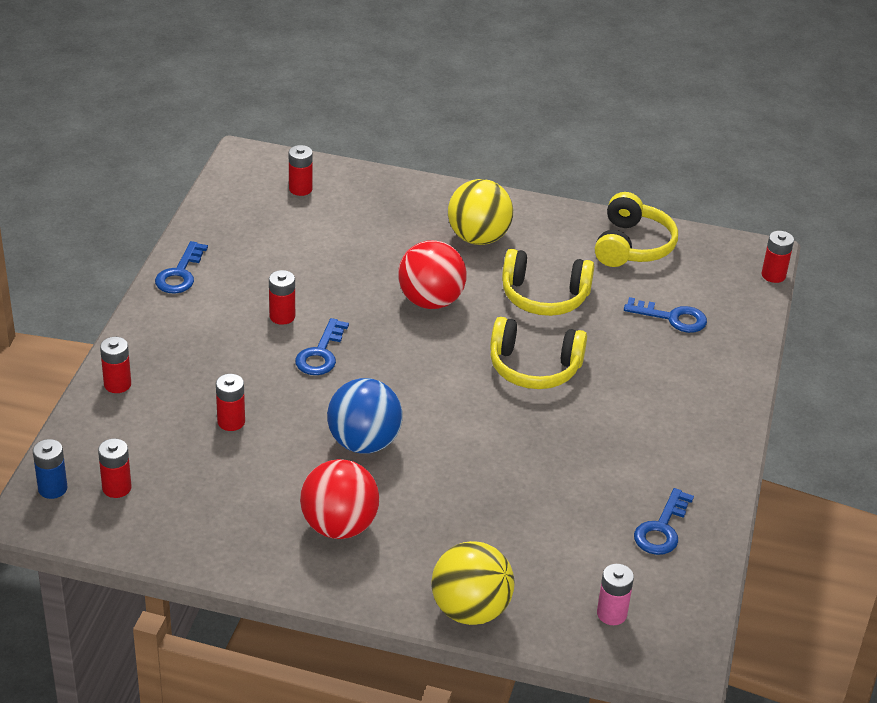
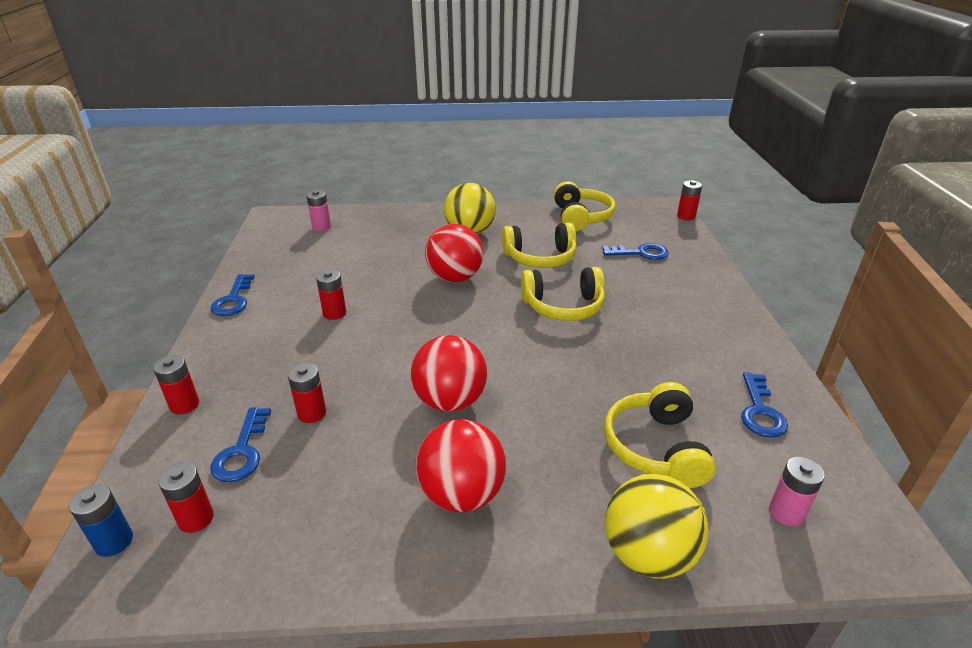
camera: 15 degrees left, 5 degrees down
(300, 189) = (321, 227): red battery -> pink battery
(321, 353) = (379, 334): blue key -> blue key (242, 451)
(364, 443) = (450, 401): blue ball -> red ball
(534, 534) = (656, 447): none -> yellow headphones

